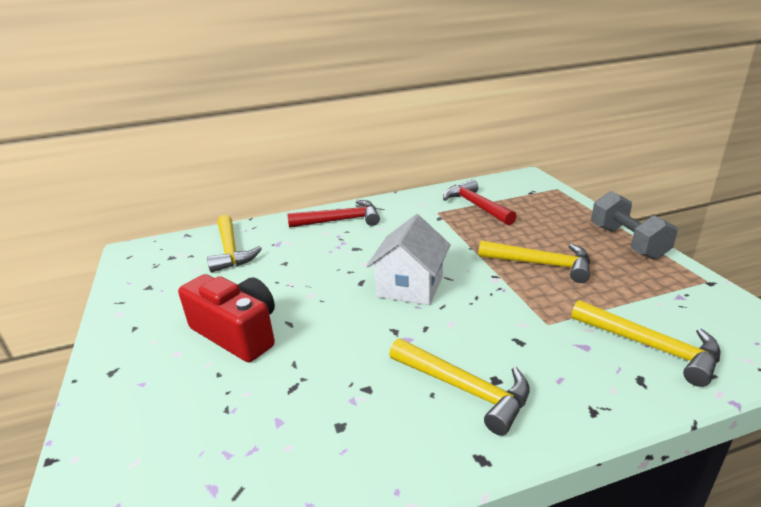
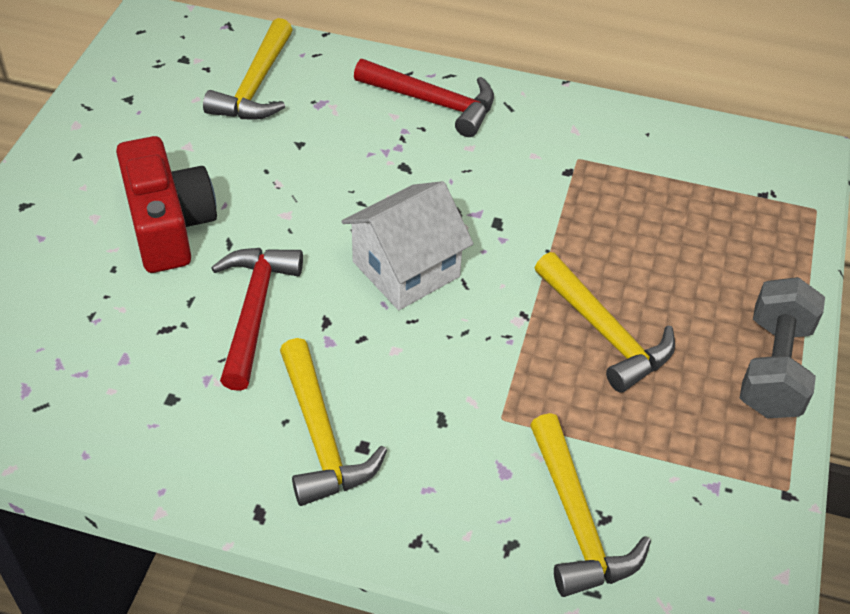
camera: 30 degrees right, 20 degrees up
(476, 206) = (647, 177): red hammer -> red hammer (254, 311)

